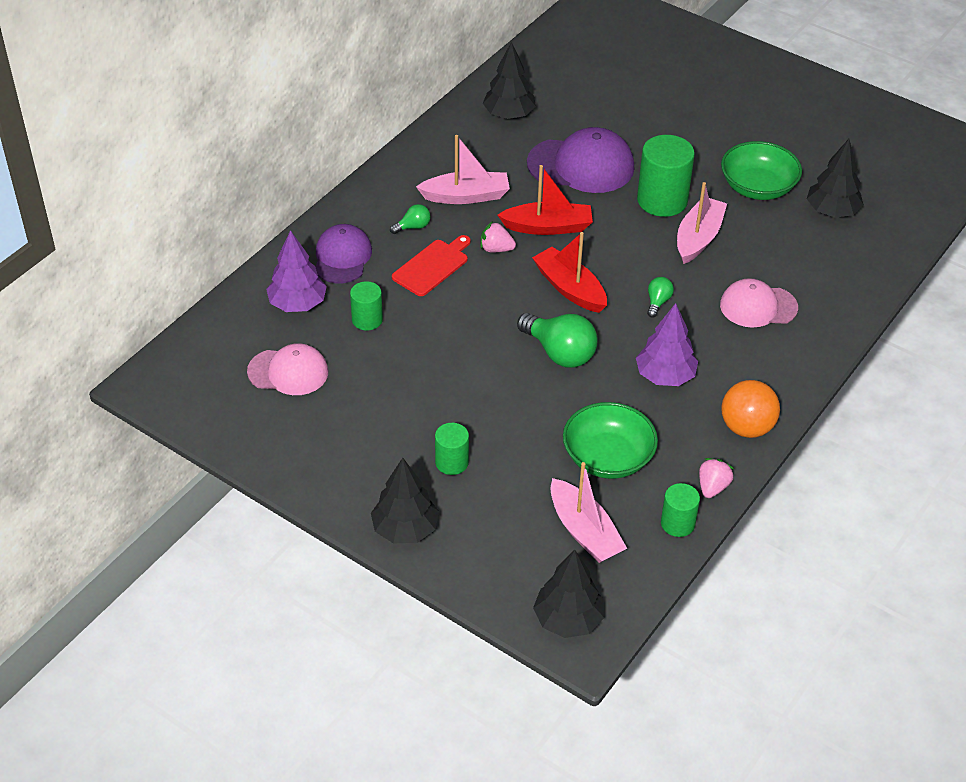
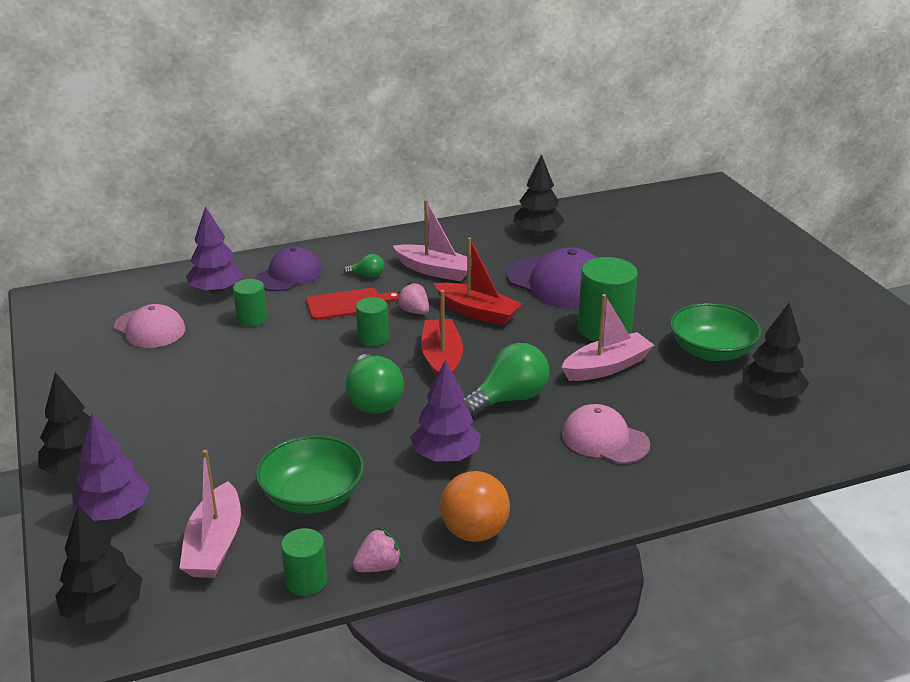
camera: 35 degrees right, 15 degrees down
(452, 462) = (180, 439): green cylinder -> green cylinder (373, 338)
(480, 548) = (114, 513): none -> purple tree
(658, 302) = (509, 399): green light bulb -> green light bulb, size x2.03

